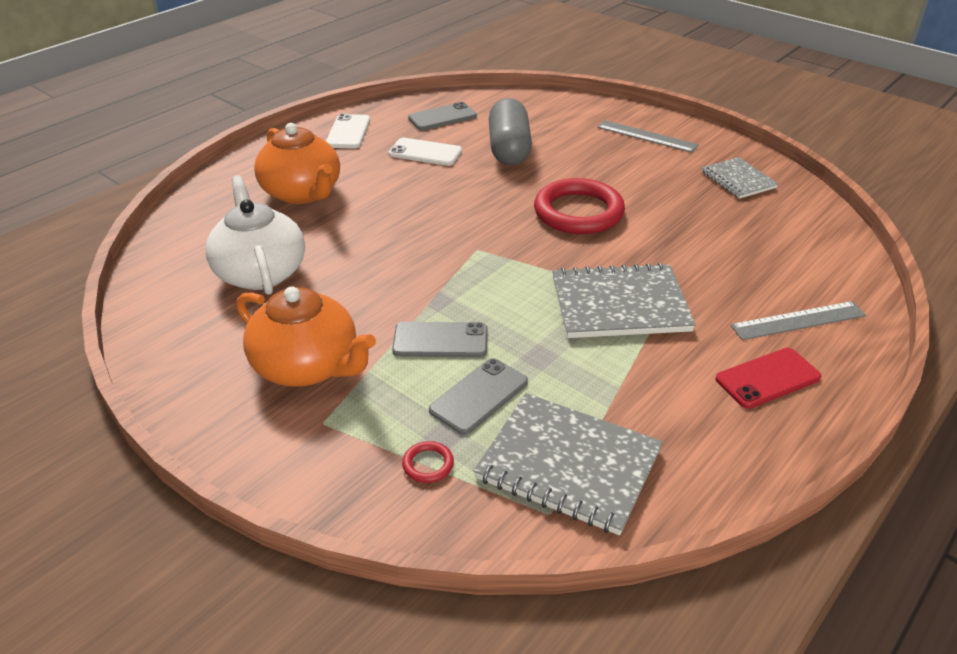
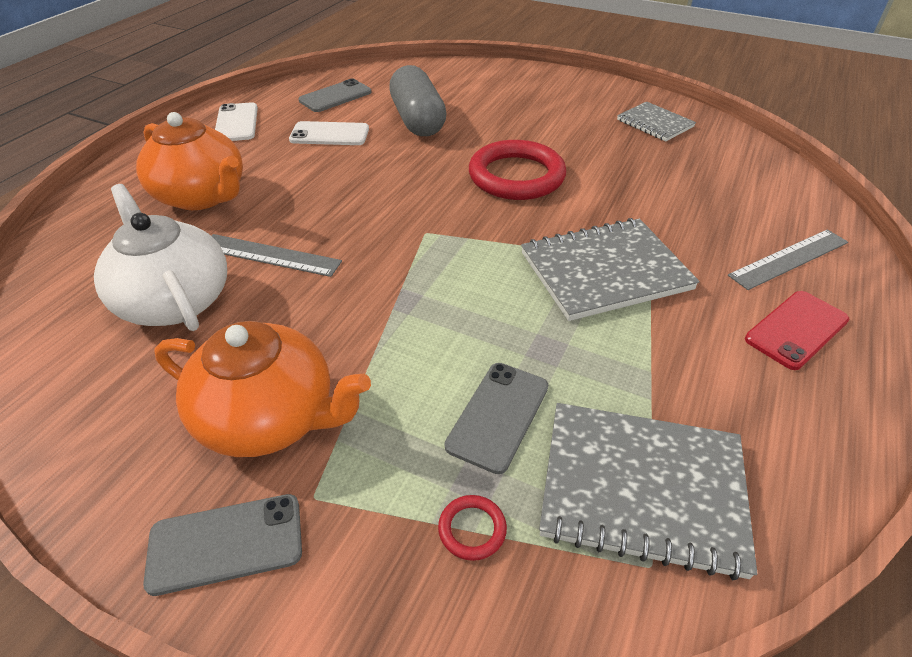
camera: 15 degrees left, 5 degrees up
(440, 340) = (424, 350): grey phone -> grey phone (226, 543)
(647, 136) = (548, 92): grey ruler -> grey ruler (270, 255)

